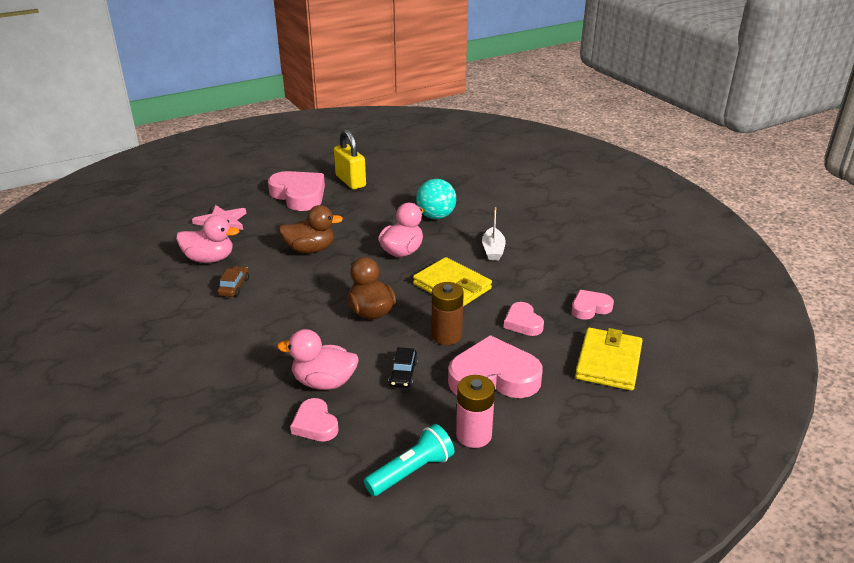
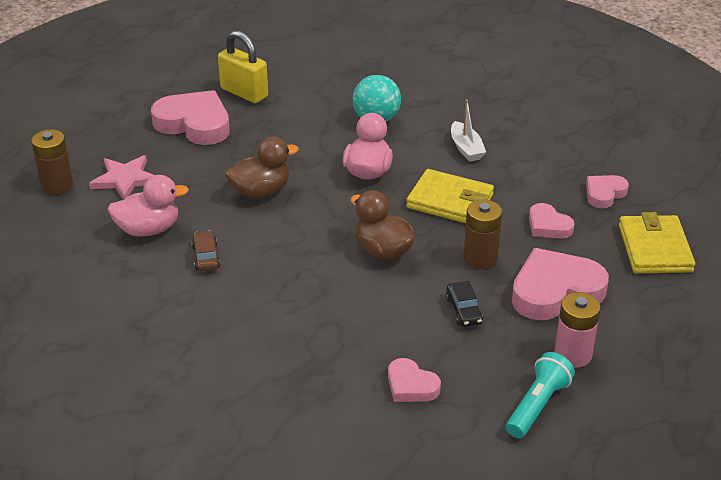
camera: 20 degrees left, 5 degrees up
(173, 217) = (57, 185): none -> brown battery
(324, 382) = (388, 340): pink duck -> none

